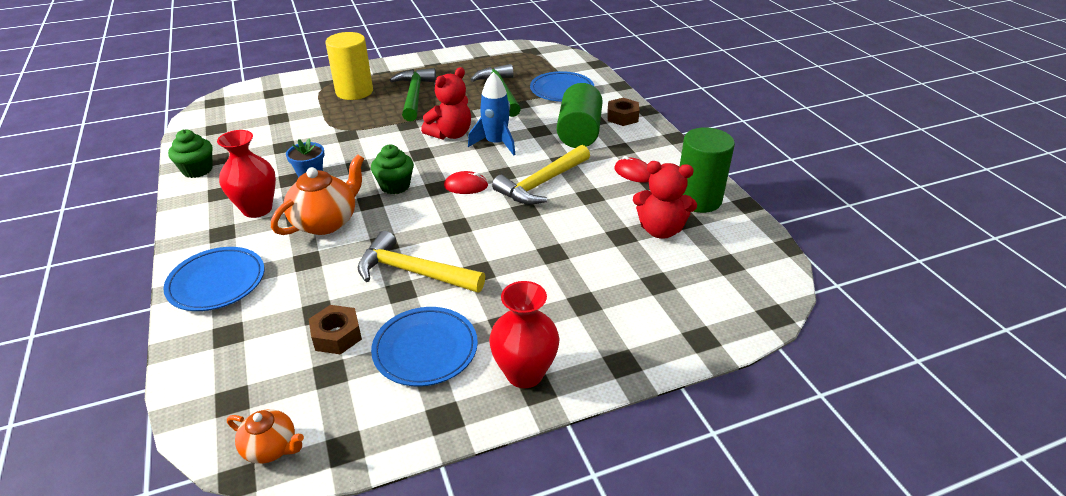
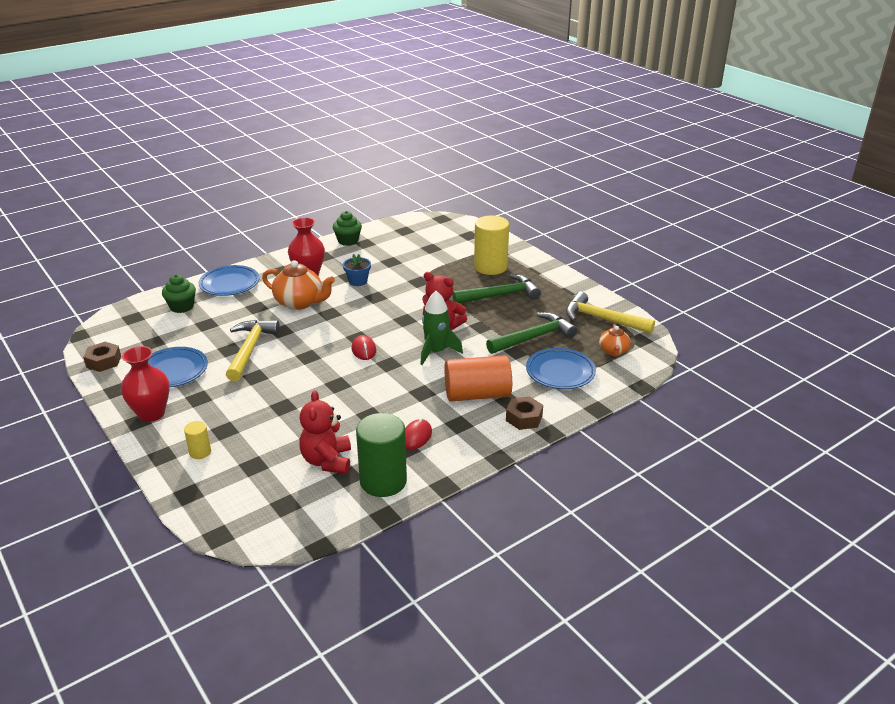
camera: 75 degrees right, 5 degrees down
(271, 448) = (98, 339): orange teapot -> orange teapot (613, 351)
(337, 335) = (185, 336): brown nut -> brown nut (104, 361)
(395, 186) = (353, 318): green cupcake -> green cupcake (182, 307)
(496, 143) = (436, 352): blue rocket -> green rocket
(542, 183) = (380, 386): yellow hammer -> yellow hammer (602, 319)
(579, 133) = (477, 395): green cylinder -> orange cylinder
(623, 326) = (200, 452): none -> yellow cylinder

